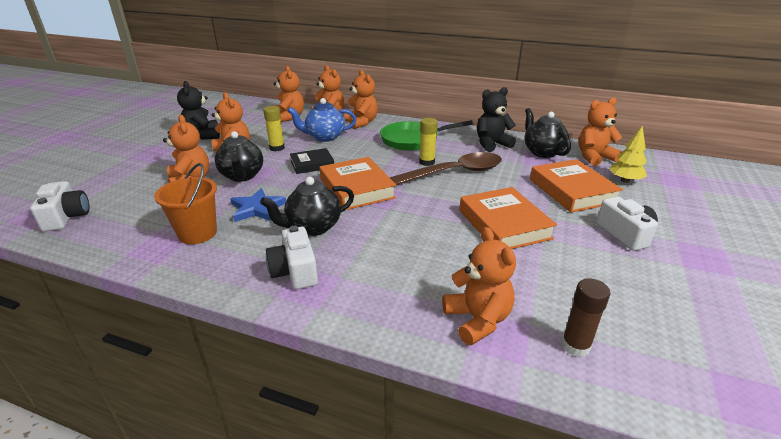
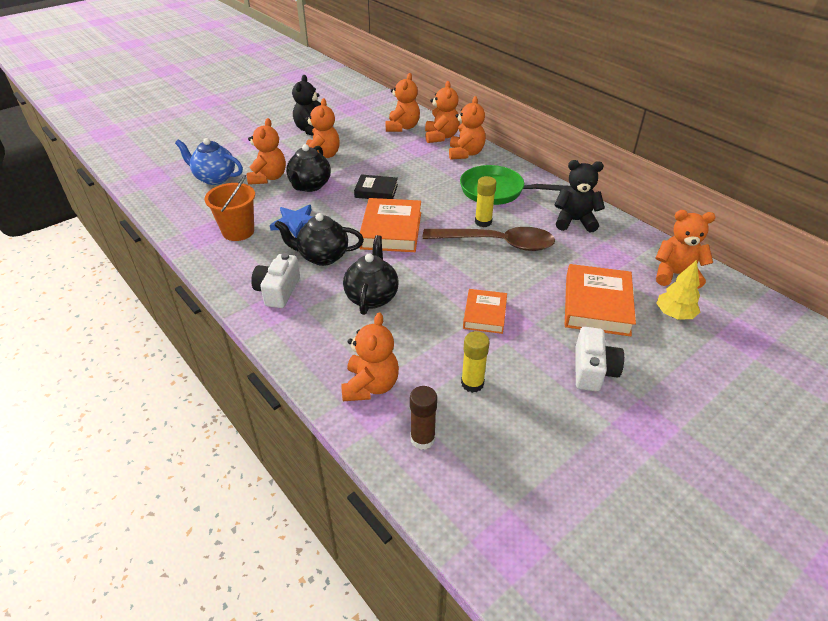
camera: 30 degrees right, 10 degrees up
(66, 217) = (166, 185): white camera -> none
(277, 148) = (361, 163): yellow glue stick -> yellow glue stick (472, 383)
(324, 137) = (414, 162): blue teapot -> blue teapot (215, 178)
(504, 224) = (485, 314): orange book -> orange book, size x0.61
(542, 152) = (621, 249): black teapot -> black teapot (372, 297)

